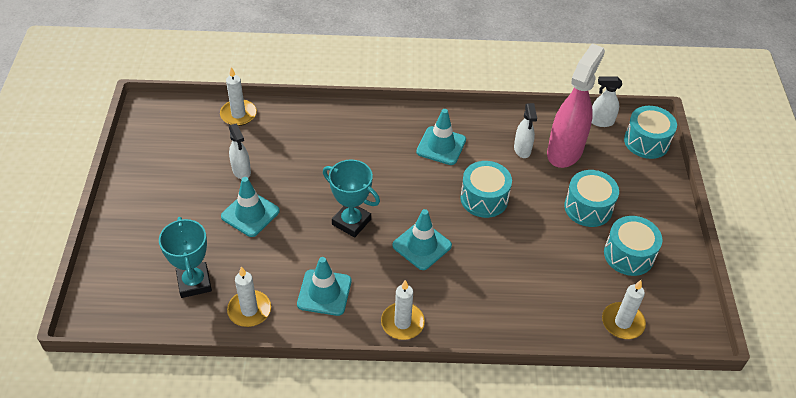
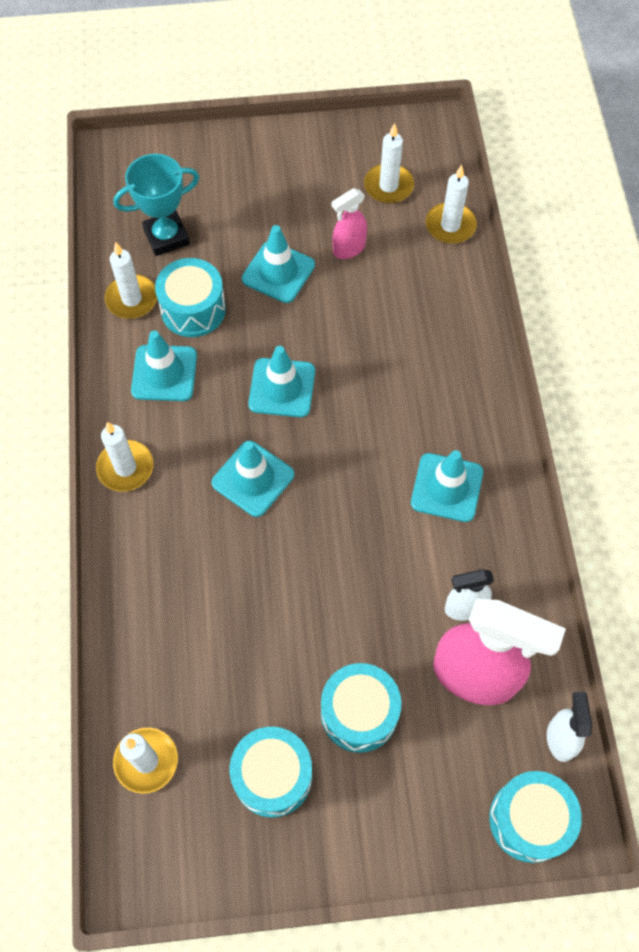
camera: 85 degrees right, 15 degrees up
(192, 142) = (388, 186): none -> white candle
(241, 171) = (348, 249): white spray bottle -> pink spray bottle
(351, 222) = (282, 388): turquoise trophy -> turquoise traffic cone
(484, 198) = (352, 555): turquoise drum -> turquoise drum (193, 309)

